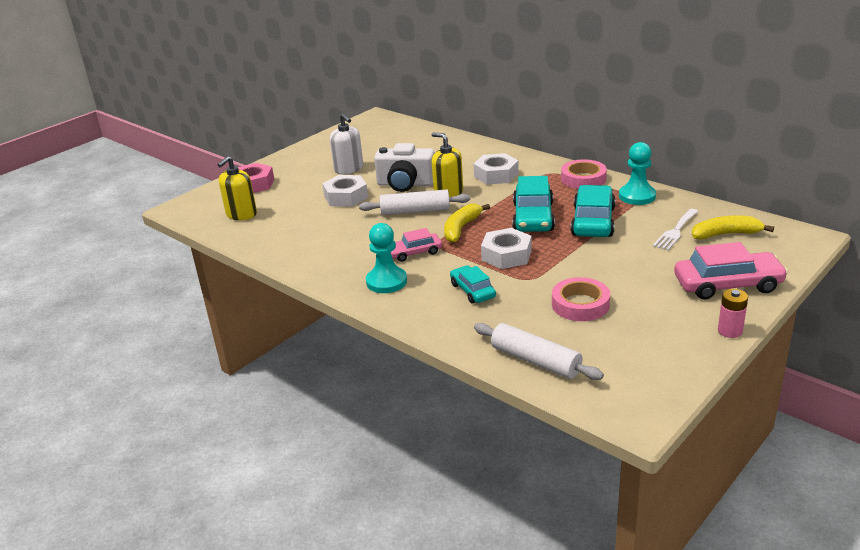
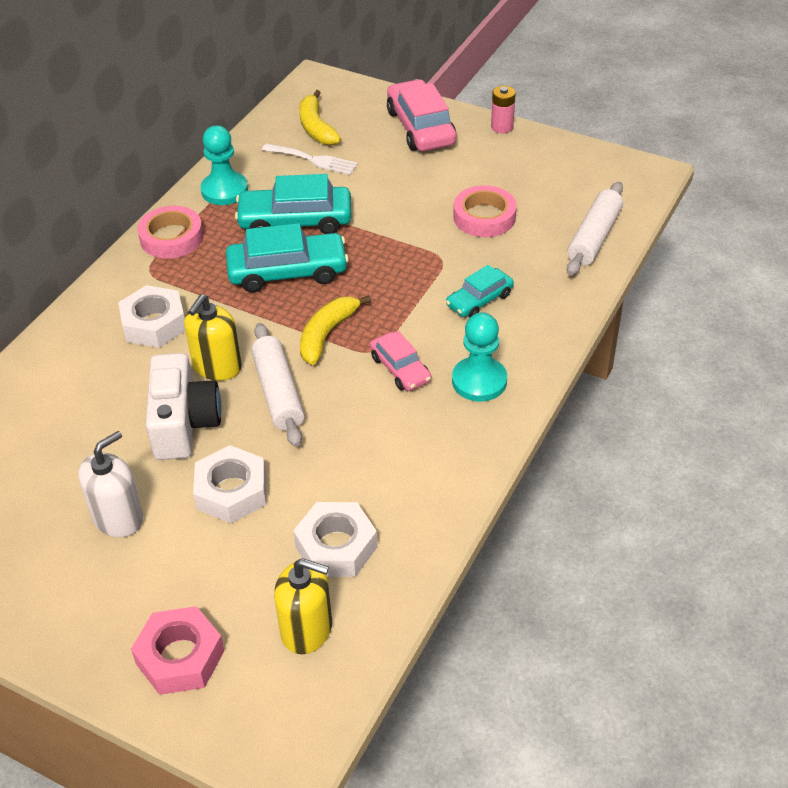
camera: 105 degrees left, 15 degrees up
(461, 228) = (327, 334): yellow banana -> yellow banana turned 105 degrees clockwise
(506, 255) = (391, 283): white nut -> white nut (336, 546)

